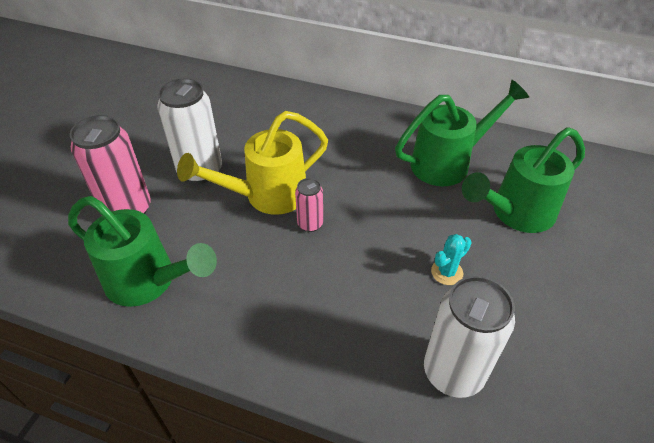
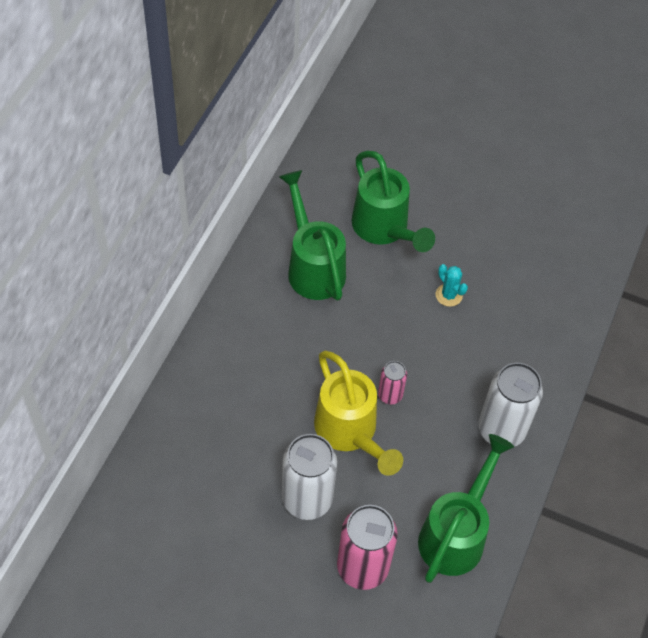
camera: 90 degrees left, 10 degrees up
(453, 372) = (539, 309): white can -> white can (501, 430)

